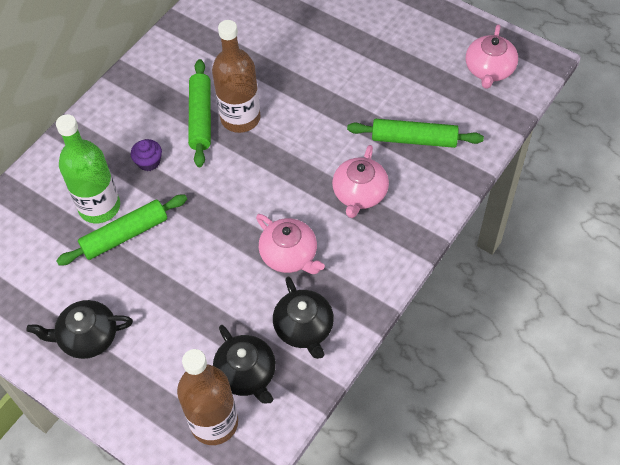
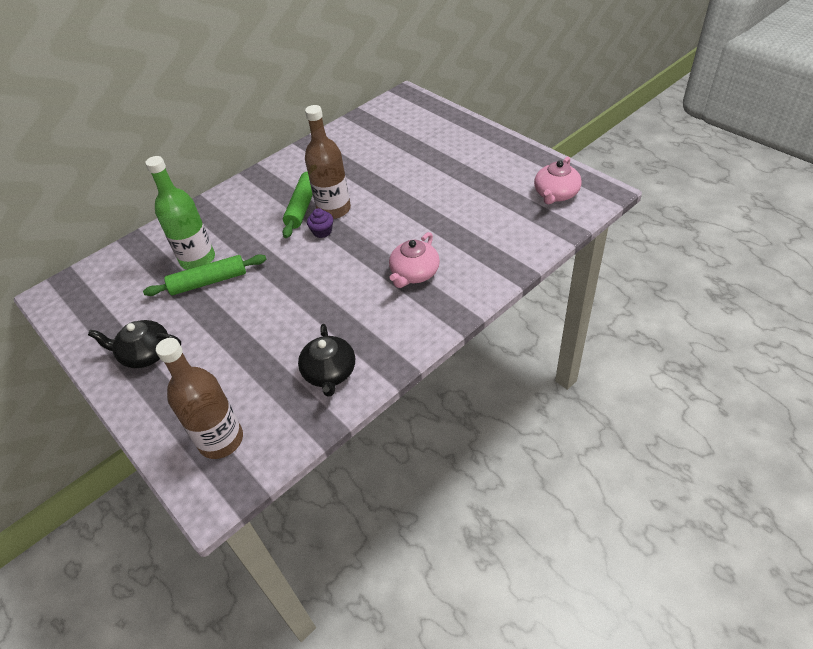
camera: 15 degrees right, 10 degrees down
(149, 162) = (249, 232): purple cupcake -> purple cupcake (322, 231)
(247, 374) = (265, 403): black teapot -> none
(290, 255) = (338, 313): pink teapot -> none
(414, 139) = (474, 238): green rolling pin -> none

